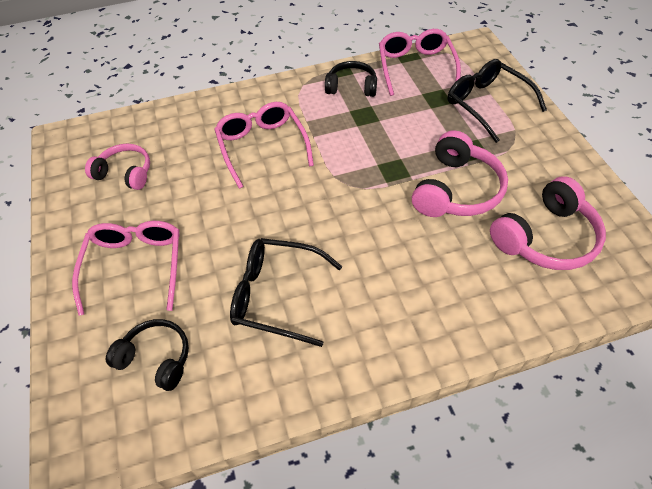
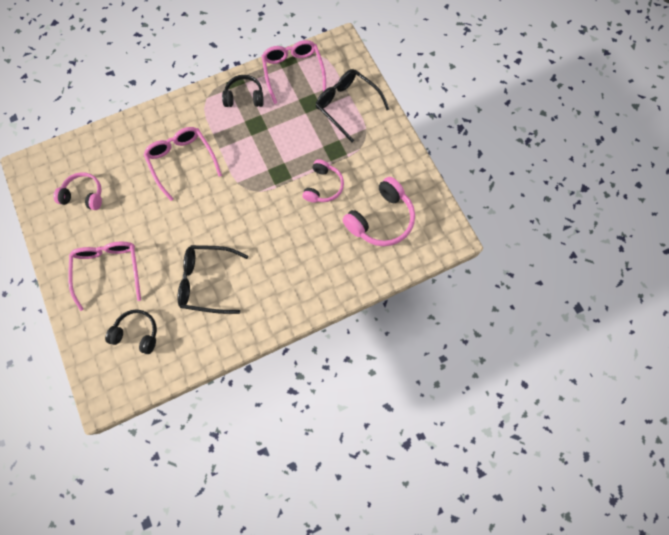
camera: 10 degrees left, 20 degrees up
(456, 190) = (323, 186): pink headphones -> pink headphones, size x0.65

